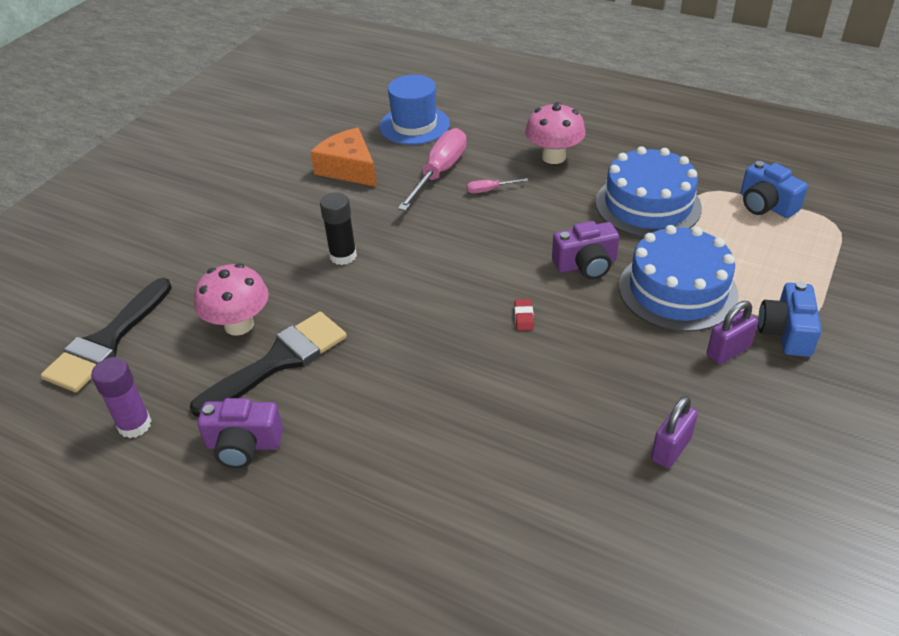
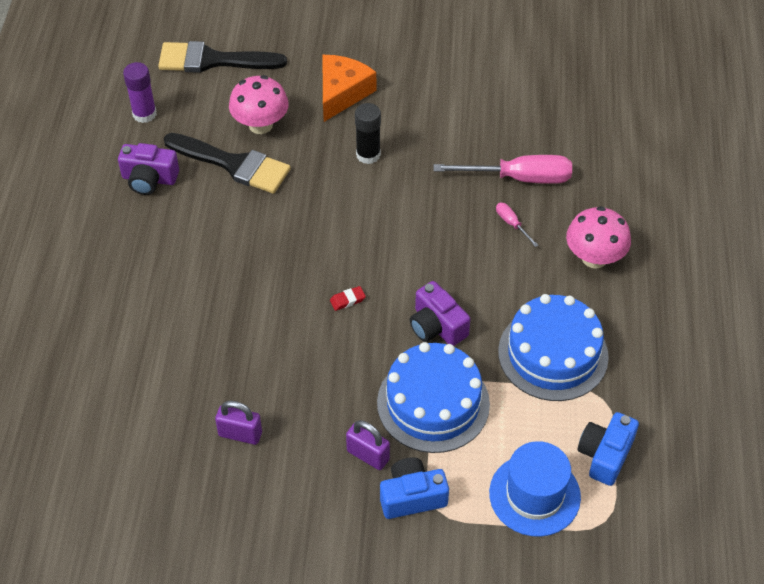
camera: 65 degrees right, 10 degrees up
(243, 445) = (149, 179): purple camera -> purple camera turned 60 degrees counterclockwise
(348, 168) = (490, 111): orange cheese -> orange cheese (342, 93)
(414, 125) = (587, 132): blue hat -> blue hat (534, 495)

